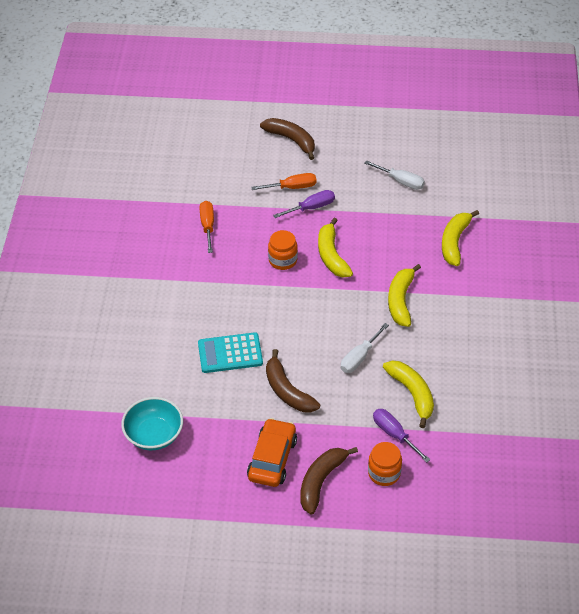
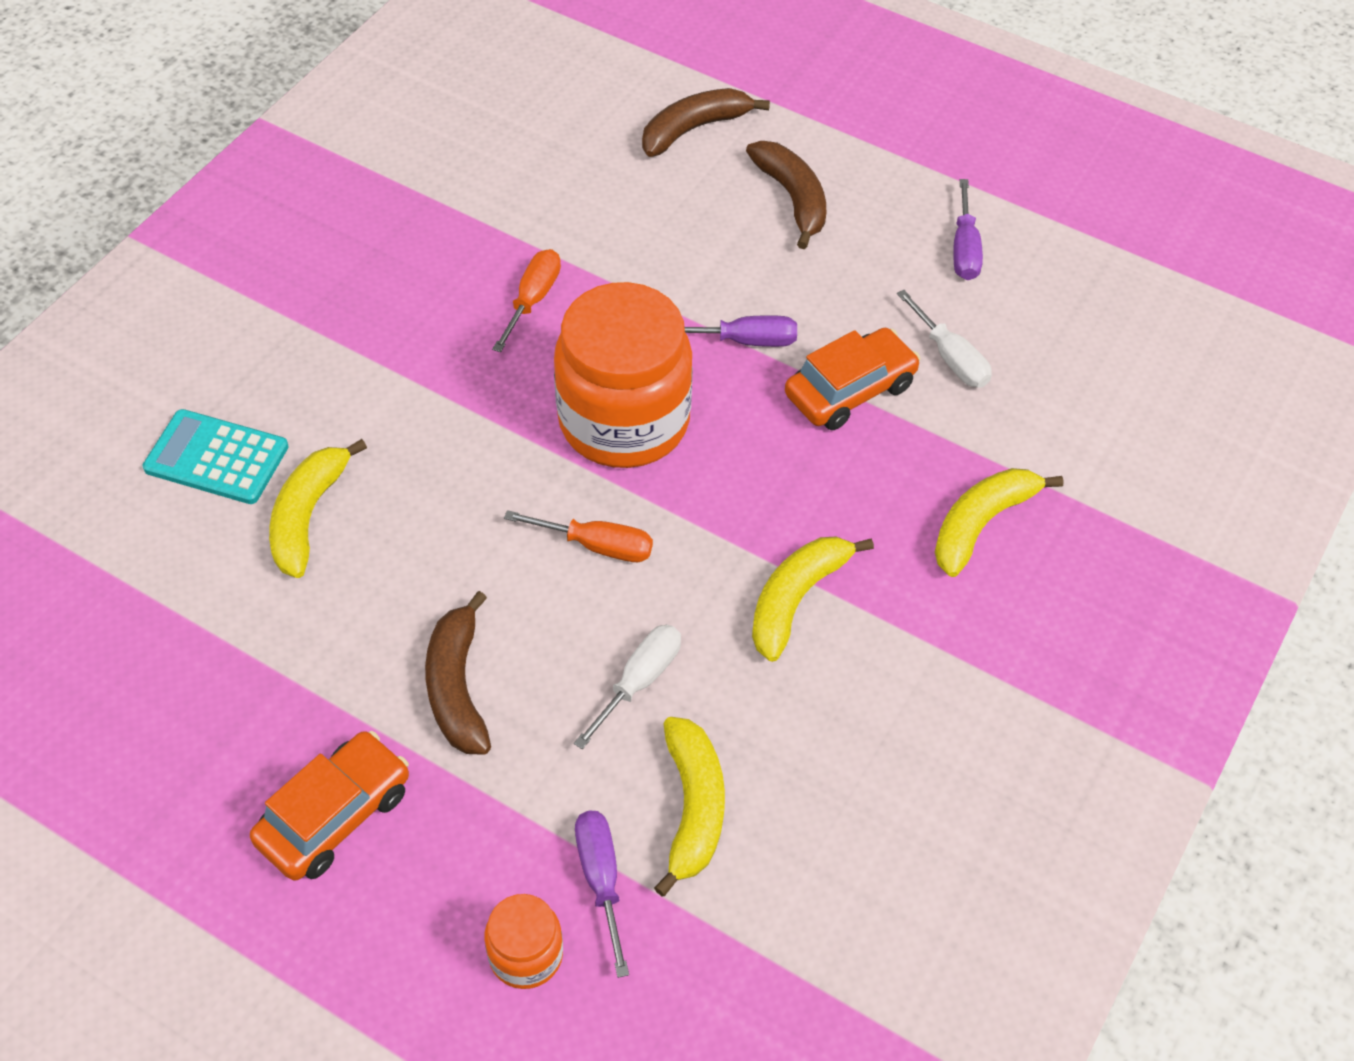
camera: 25 degrees right, 5 degrees up
(154, 435) = (160, 661): turquoise bowl -> none
(230, 353) = (404, 562): turquoise calculator -> turquoise calculator (216, 458)
(283, 260) = (624, 421): orange jar -> orange jar, size x2.17
(292, 187) = (735, 288): orange screwdriver -> orange screwdriver (597, 546)
(321, 481) = (393, 910): brown banana -> brown banana (694, 129)
(331, 255) = (721, 450): yellow banana -> yellow banana (308, 516)
(359, 357) = (639, 681): white screwdriver -> white screwdriver turned 150 degrees clockwise
(368, 210) = (850, 390): none -> orange car
(378, 134) = (964, 249): none -> purple screwdriver

